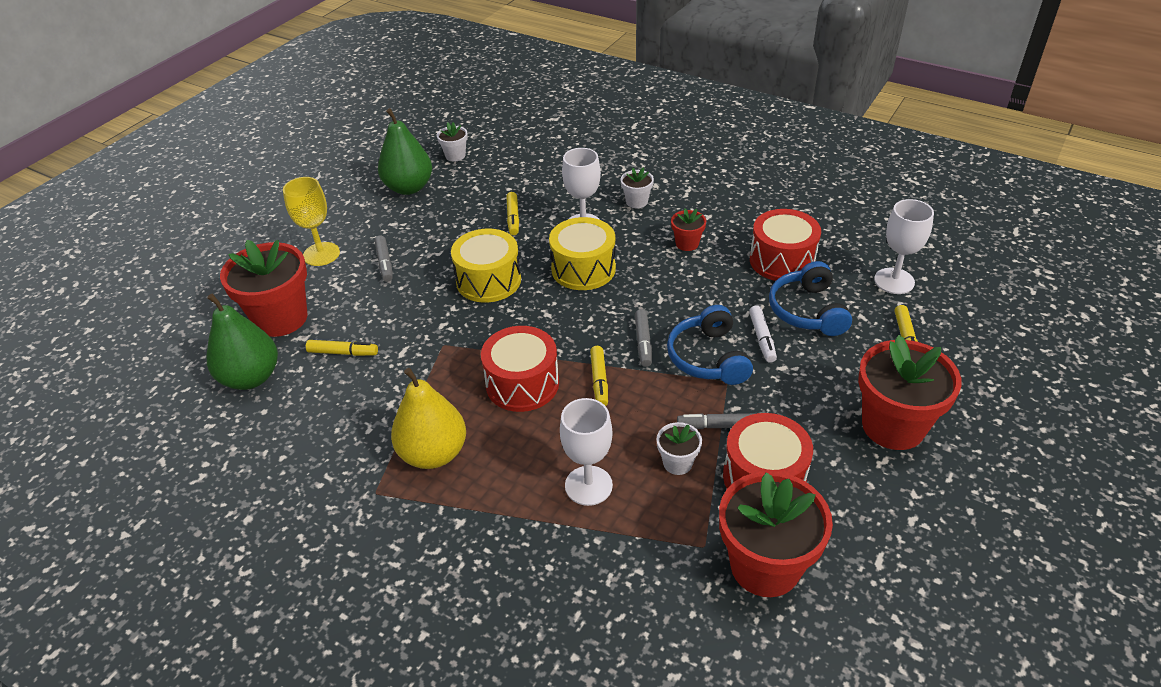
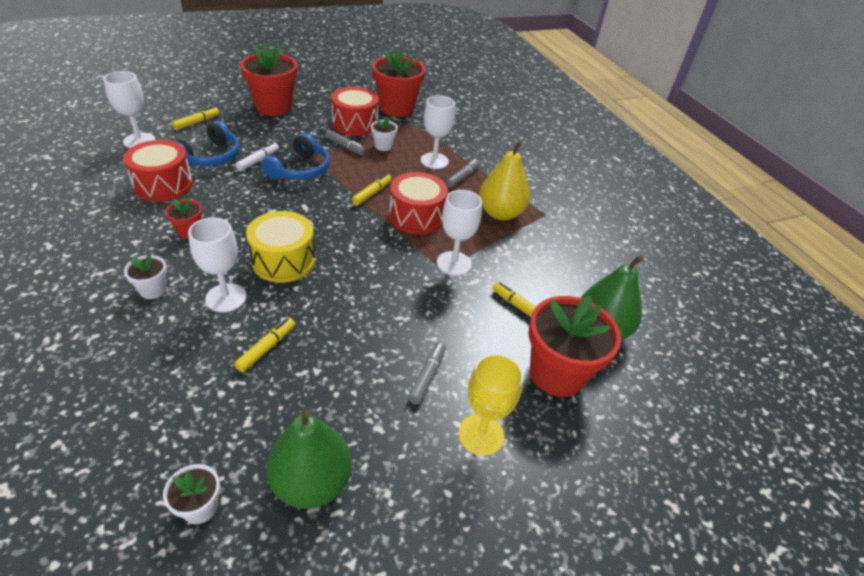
camera: 150 degrees left, 0 degrees up
(436, 356) = (454, 263): none -> white goblet
(488, 280) = (360, 297): yellow drum -> none
(643, 342) = (320, 195): grey marker -> grey marker (462, 177)

